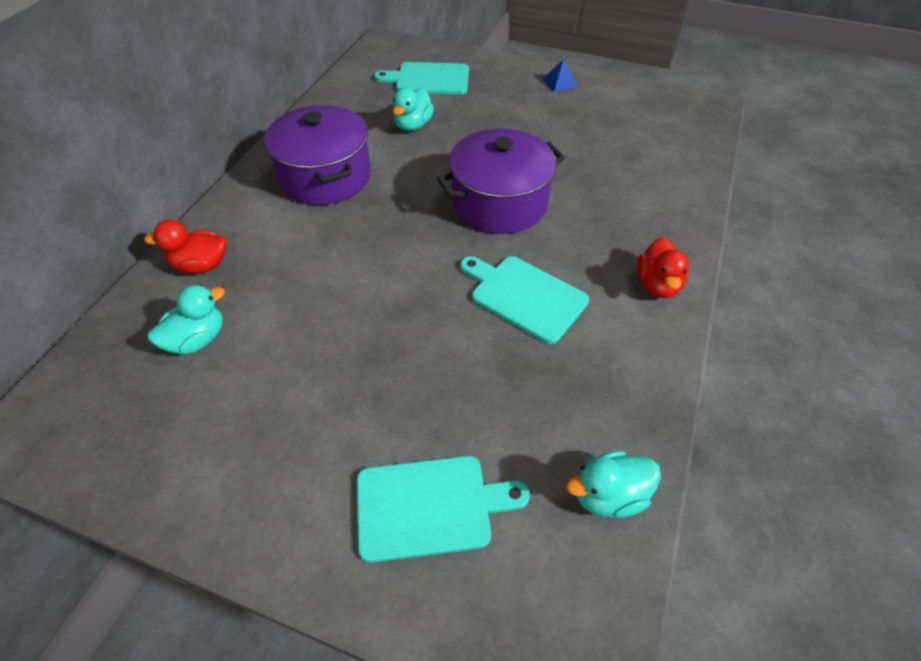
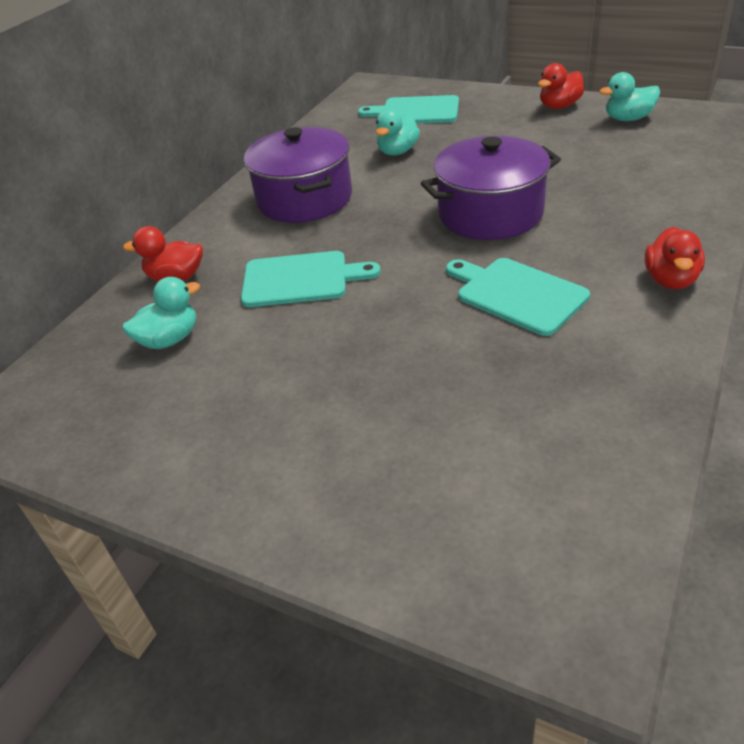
camera: 10 degrees right, 10 degrees down
(430, 506) = (408, 481): turquoise cutting board -> turquoise cutting board (300, 279)
(560, 83) = (559, 106): blue pyramid -> red duck
(608, 495) = (611, 473): turquoise duck -> turquoise duck (628, 119)

